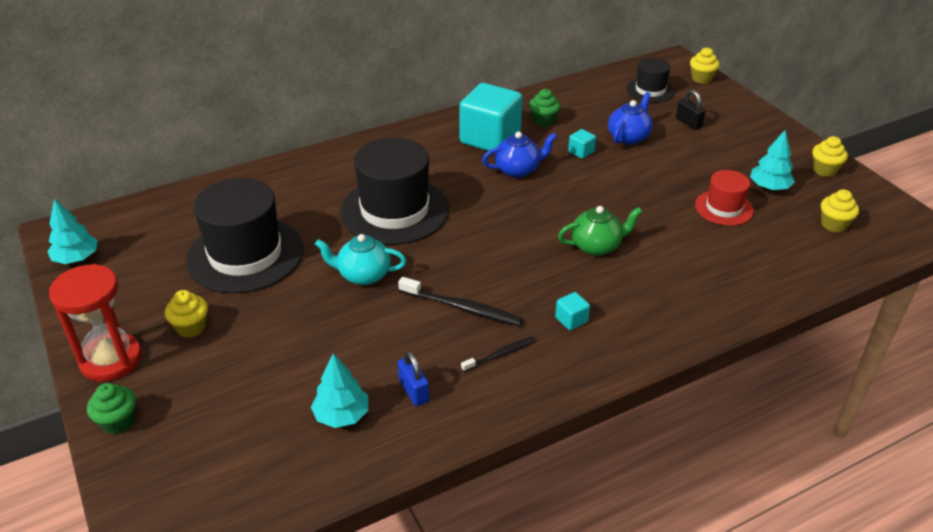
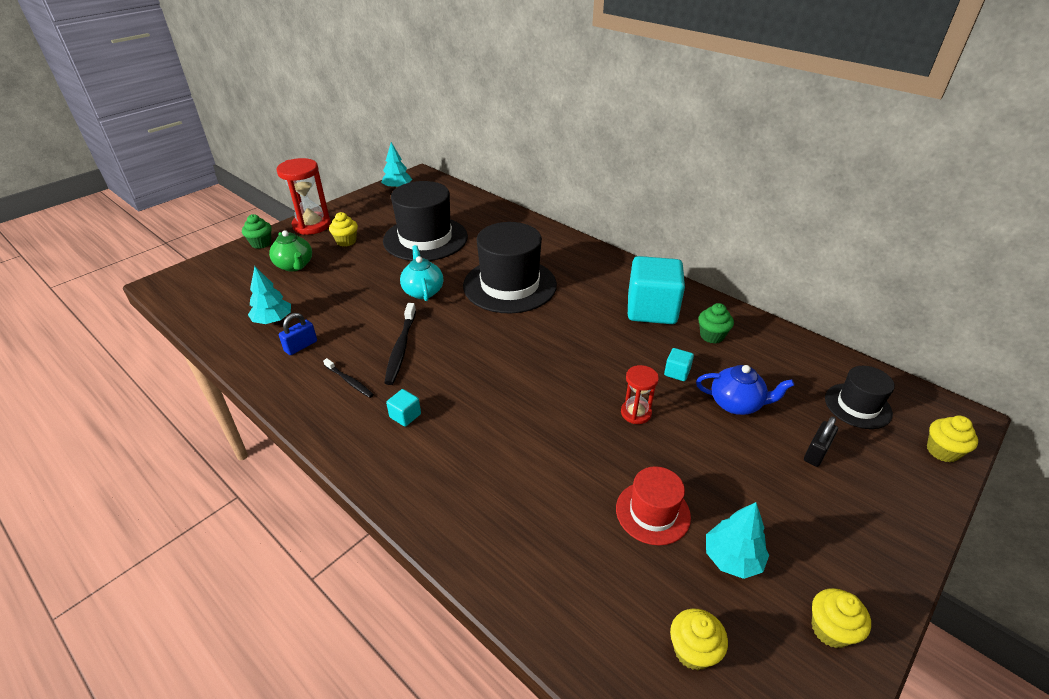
camera: 70 degrees right, 0 degrees up
(518, 170) = (613, 337): blue teapot -> none
(597, 246) = (522, 413): green teapot -> green teapot (295, 266)
(620, 186) = (636, 413): none -> red hourglass

